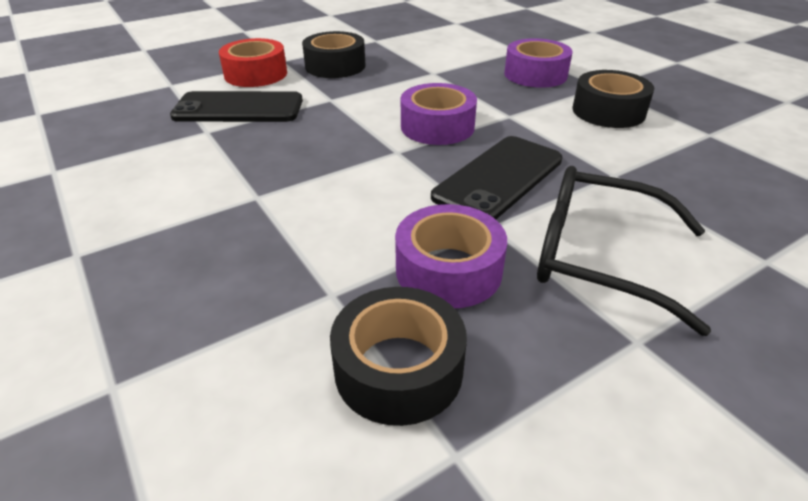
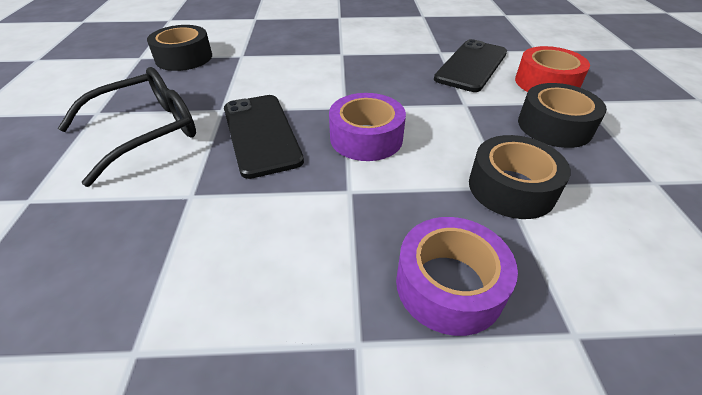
camera: 120 degrees right, 5 degrees up
(448, 270) = (212, 84): purple tape -> none
(608, 111) = (284, 285): black tape -> black tape (511, 188)

